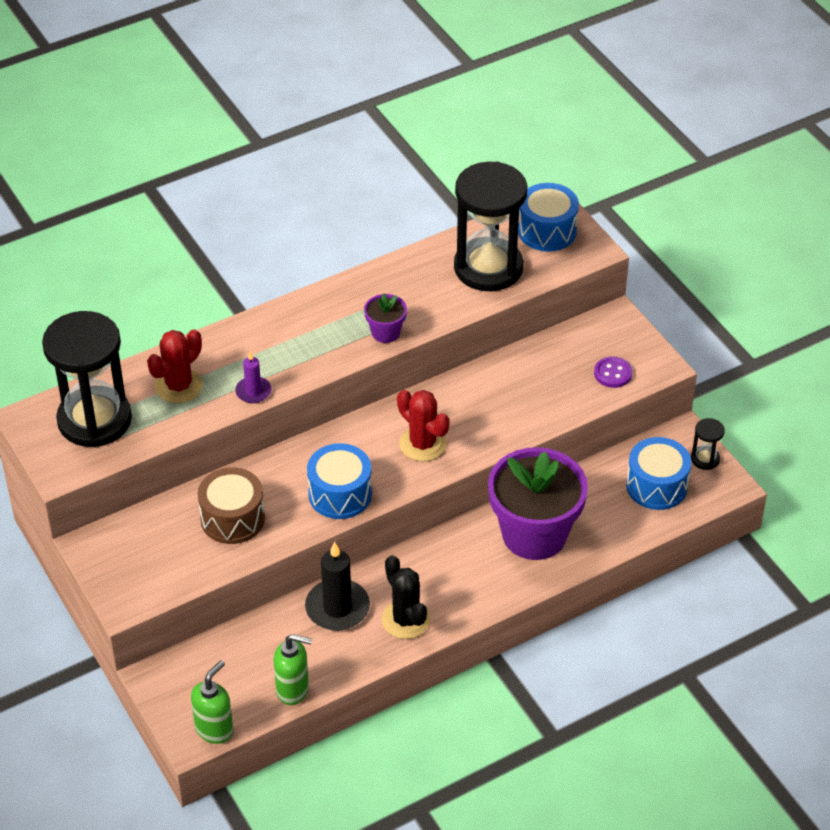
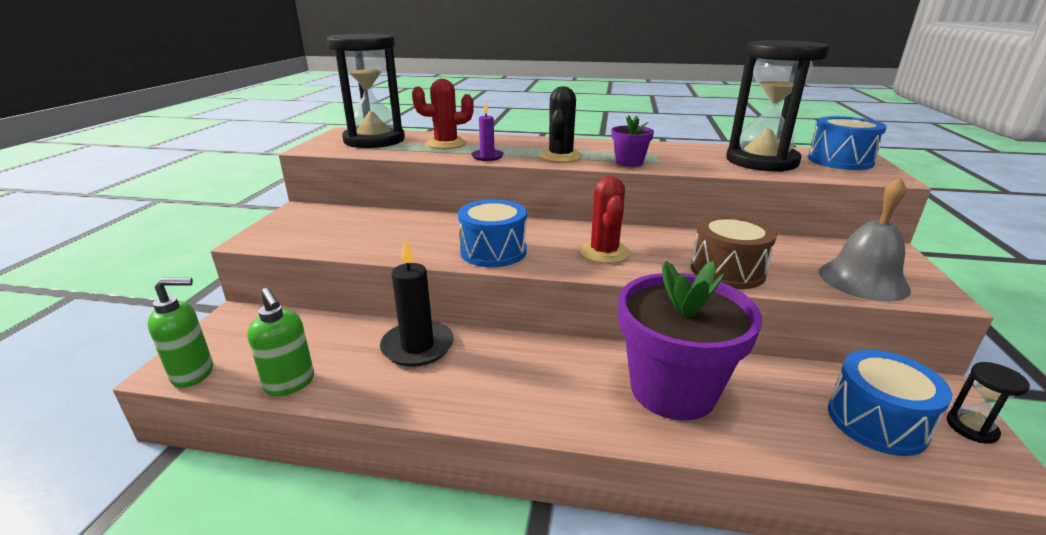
camera: 40 degrees right, 20 degrees down
(232, 518) = (398, 232): brown drum -> brown drum (727, 271)
(405, 619) = (459, 388): black cactus -> black cactus (560, 156)
(613, 373) = (863, 280): purple button -> grey bell

